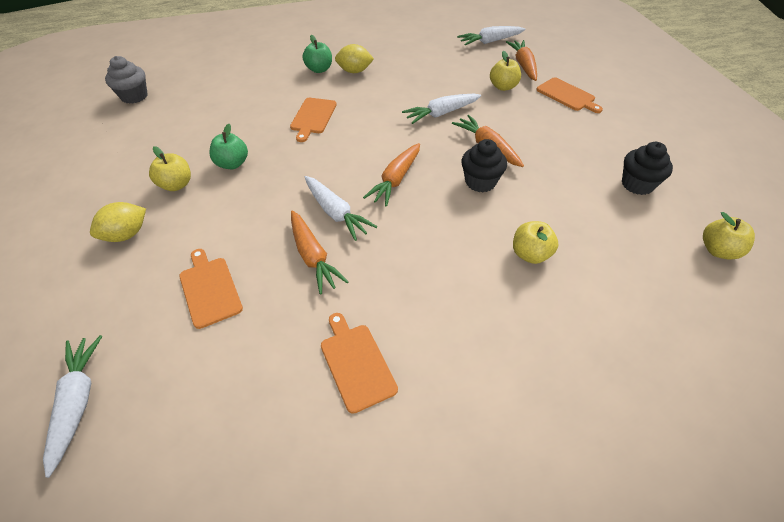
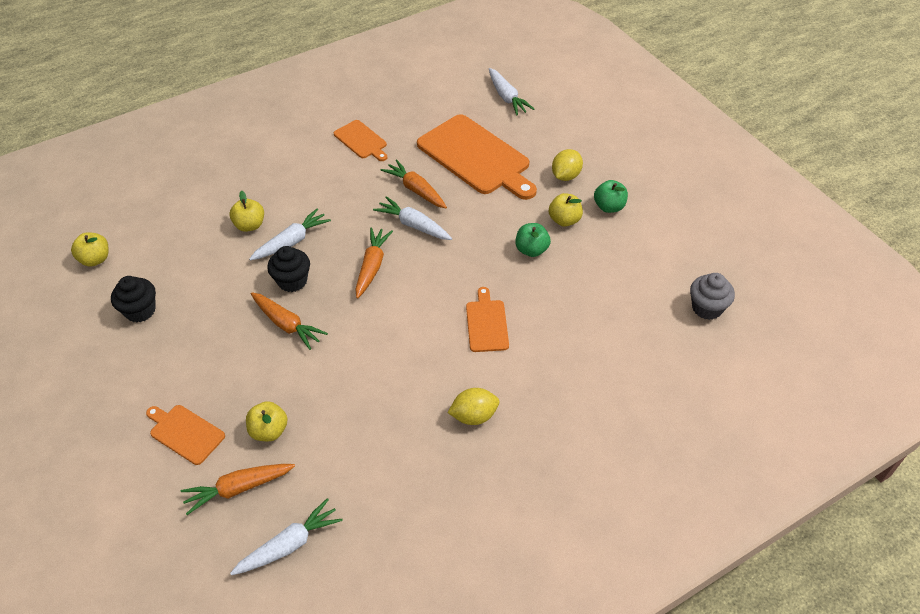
camera: 165 degrees right, 0 degrees up
(209, 289) = (476, 157): orange cutting board -> orange cutting board, size x2.01
(319, 69) = (522, 408): green apple -> green apple (609, 207)
(441, 113) = (343, 363): white carrot -> white carrot (291, 242)
(523, 65) = (238, 488): orange carrot -> orange carrot turned 90 degrees clockwise

